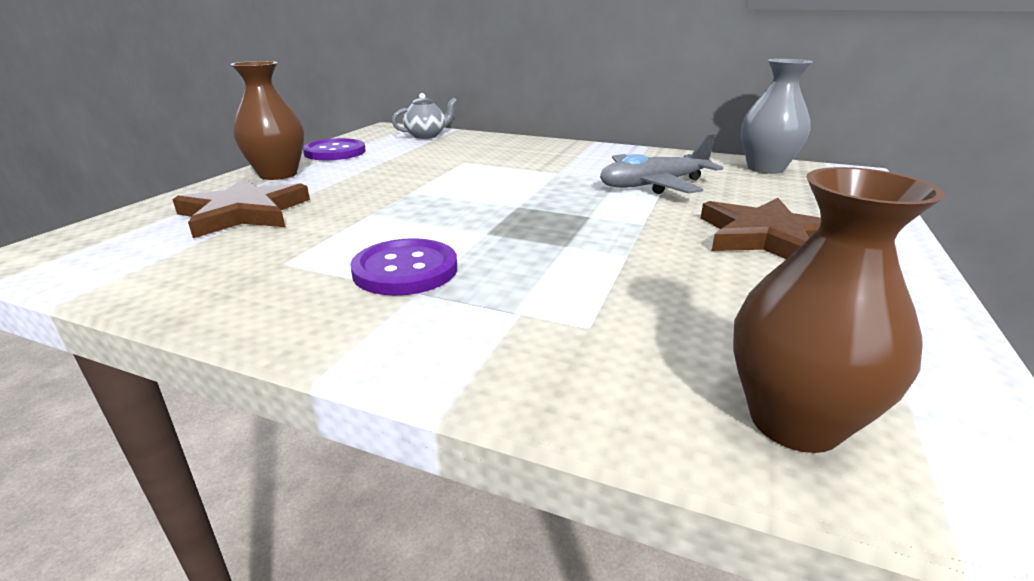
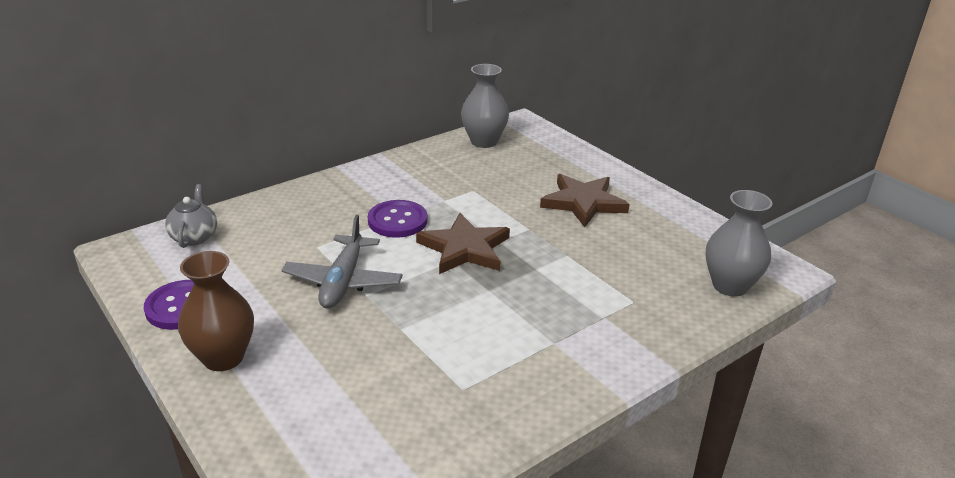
camera: 60 degrees left, 5 degrees up
(244, 213) = (328, 394): brown star -> brown star (465, 248)
(405, 270) = (520, 339): purple button -> purple button (397, 221)
(653, 185) = (469, 194): grey plane -> grey plane (343, 281)
(794, 422) = (730, 286): brown vase -> grey vase

